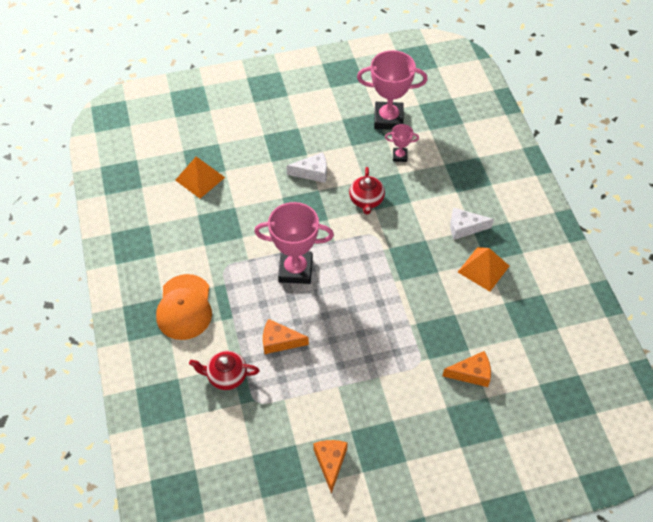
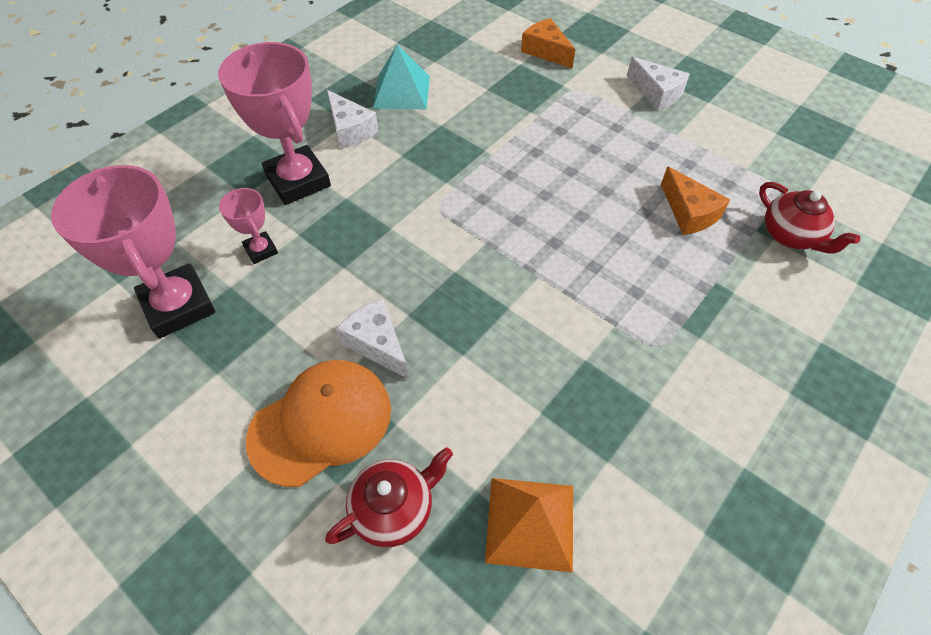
camera: 125 degrees left, 0 degrees up
(184, 307) = (769, 350): orange cap -> orange cap (321, 423)
(295, 270) = (574, 257): pink trophy -> pink trophy (298, 180)
(330, 462) = (757, 99): orange cheese -> none
(366, 200) = (382, 245): red teapot -> red teapot (394, 509)
(381, 406) = (656, 93): none -> white cheese
(483, 269) = (401, 92): orange pyramid -> turquoise pyramid

